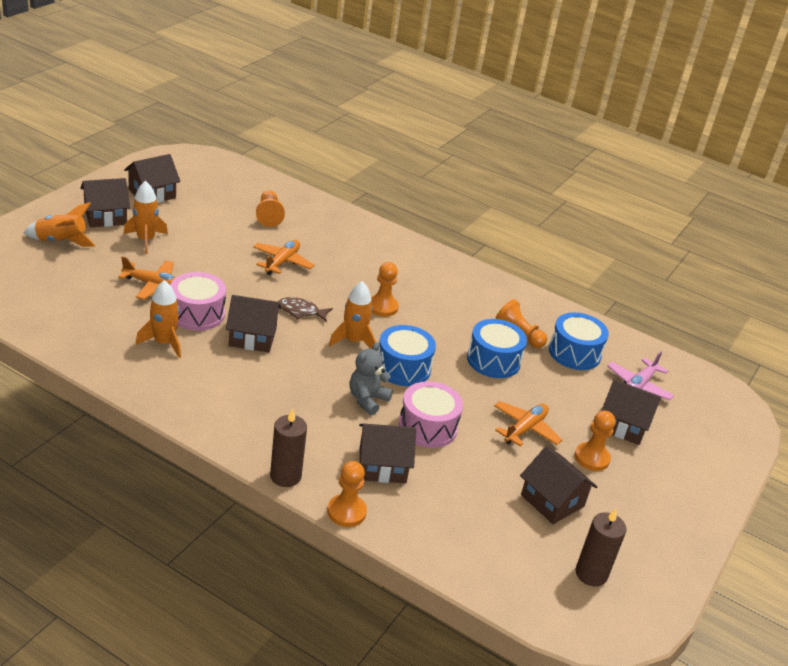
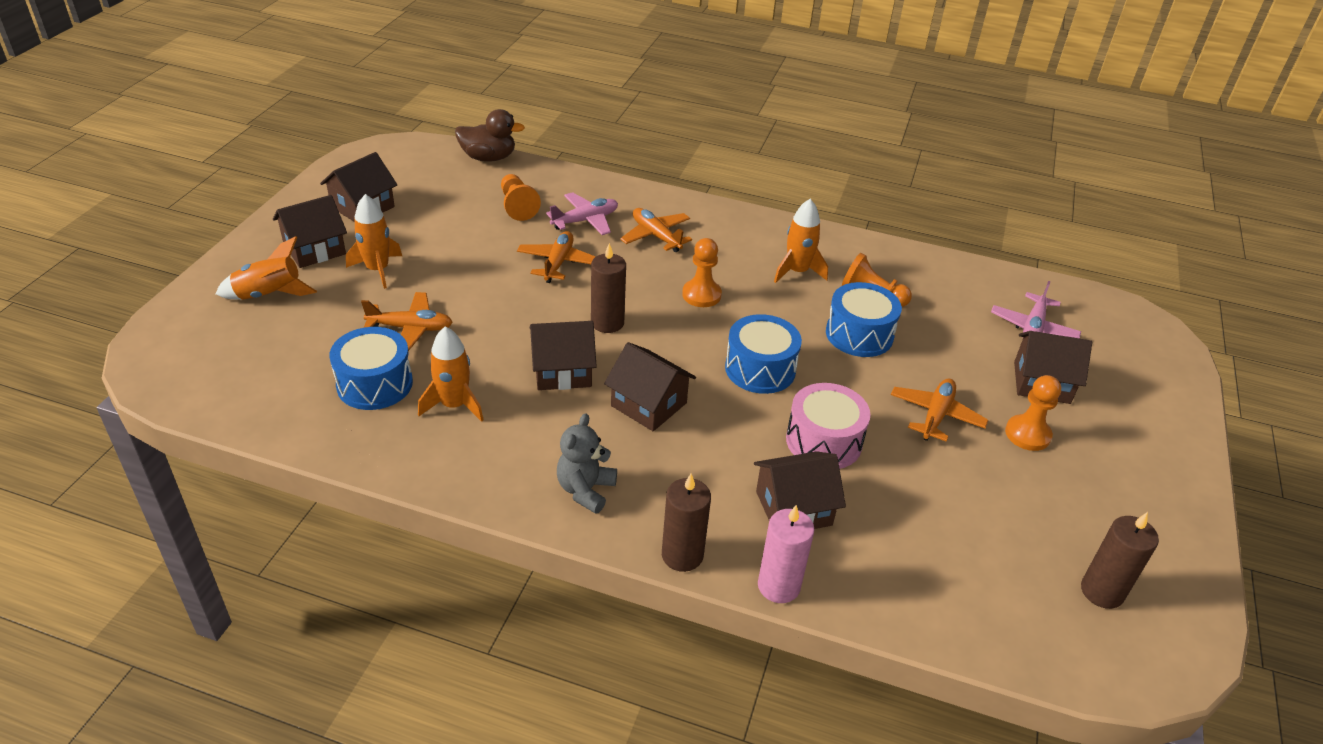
camera: 10 degrees left, 5 degrees up
(197, 314) = (481, 355): pink drum -> none
(261, 176) = (488, 158): none -> brown duck
(301, 311) = (607, 323): brown fish -> brown candle
(316, 236) = (585, 220): none -> pink plane
(346, 512) = (778, 586): orange pawn -> pink candle
(354, 341) = (687, 348): orange rocket -> orange rocket (797, 271)
(367, 258) = (656, 236): none -> orange plane
(367, 400) = (737, 422): grey teddy bear -> grey teddy bear (585, 490)
(552, 501) = (1011, 503): brown house -> brown house (649, 404)
(574, 353) = (944, 303): blue drum -> blue drum (375, 384)

